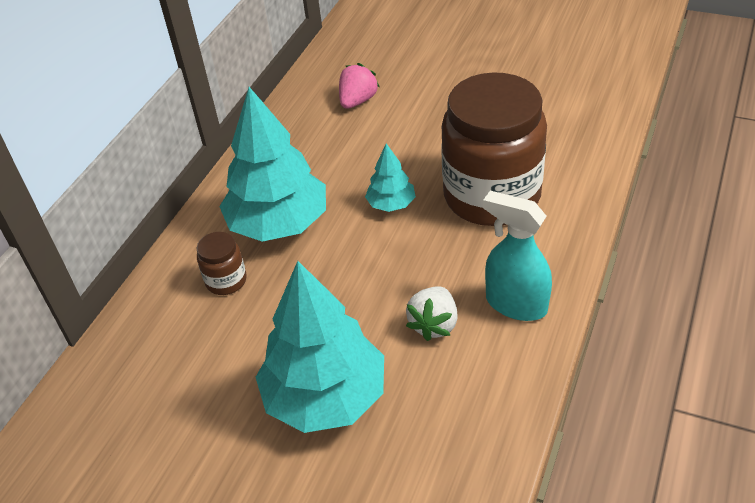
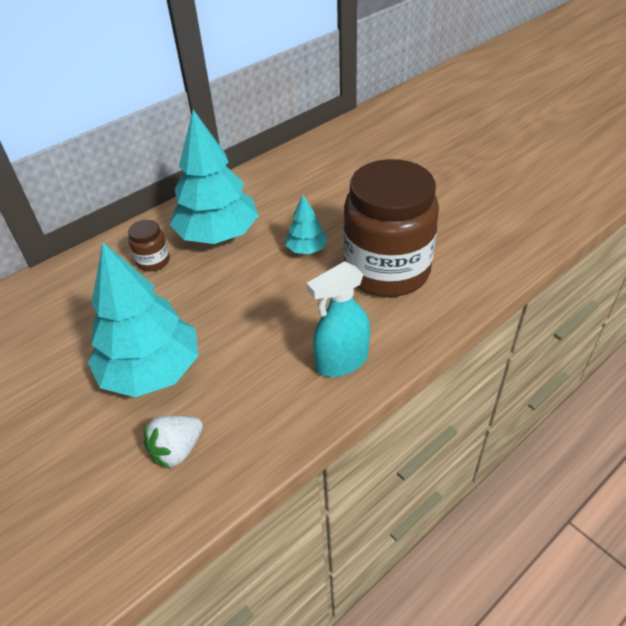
camera: 25 degrees right, 0 degrees up
(357, 101) = (340, 167): pink strawberry -> none
(434, 324) = (268, 351): white strawberry -> white strawberry (177, 450)
(515, 304) = (341, 361): turquoise spray bottle -> turquoise spray bottle turned 90 degrees counterclockwise

